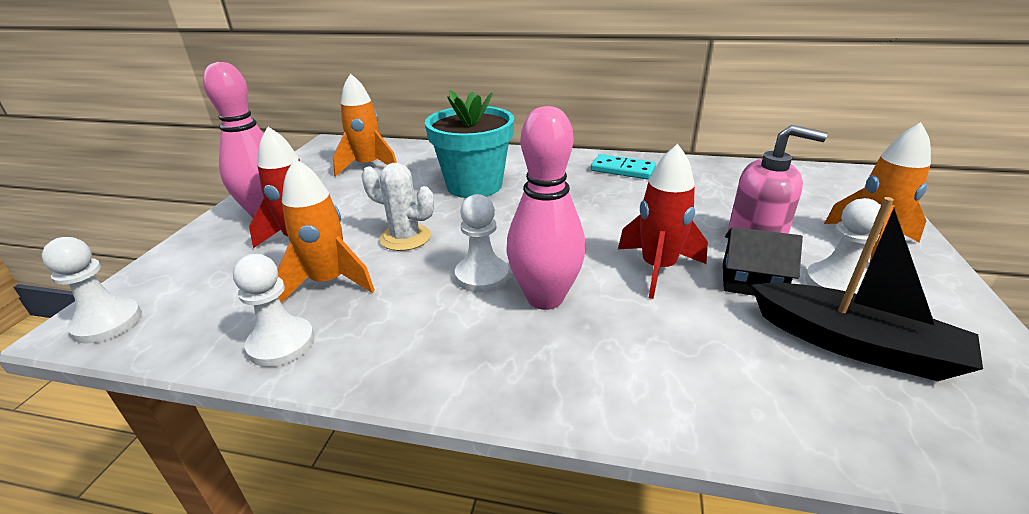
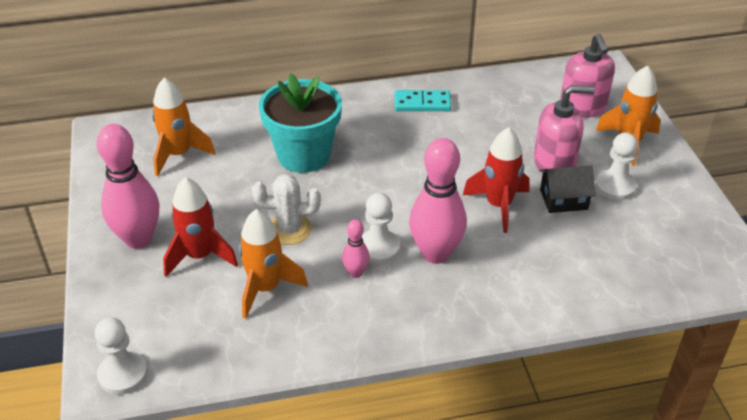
camera: 25 degrees left, 10 degrees up
(281, 344) = (279, 345): white pawn -> none
(436, 293) = (356, 272): none -> pink bowling pin
(813, 202) = (582, 107): none -> pink soap dispenser
(854, 344) = (634, 232): black boat -> none

